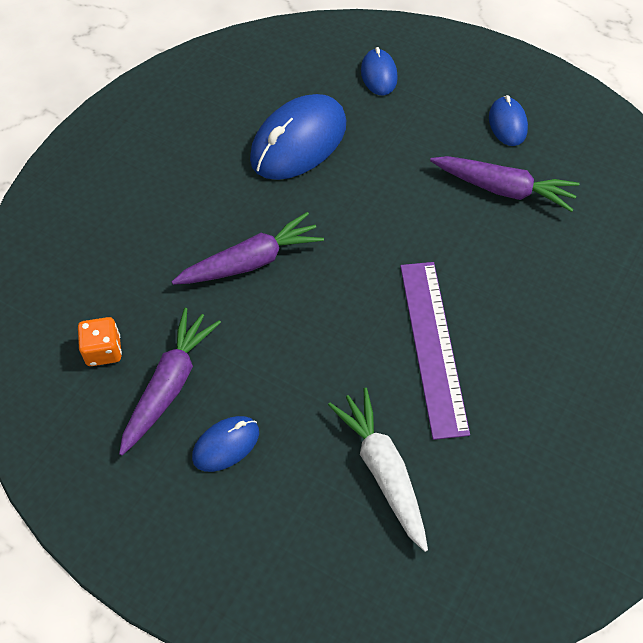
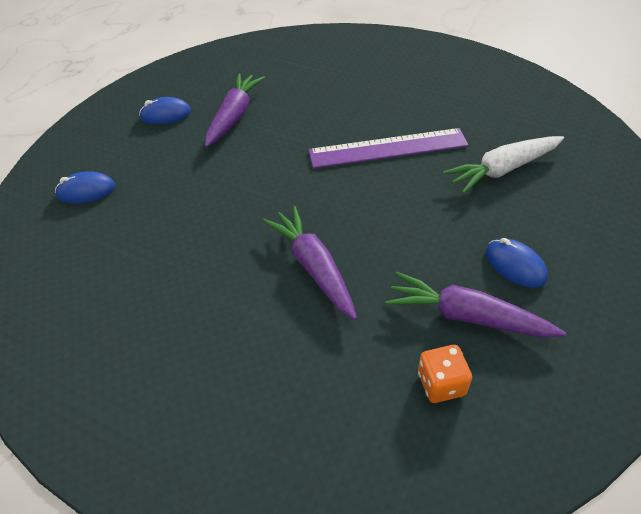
camera: 90 degrees left, 10 degrees down
(298, 142) = (163, 243): blue mouse -> none

